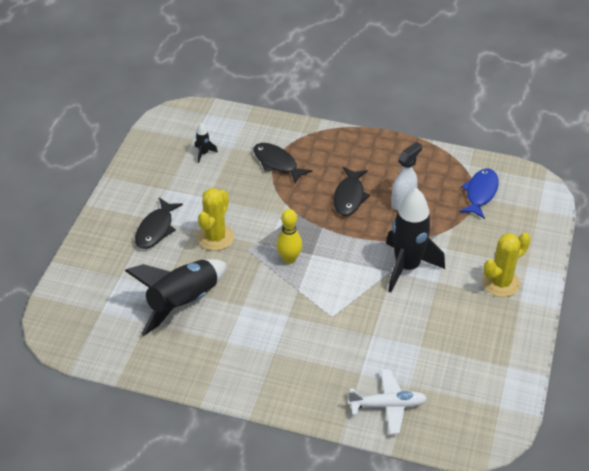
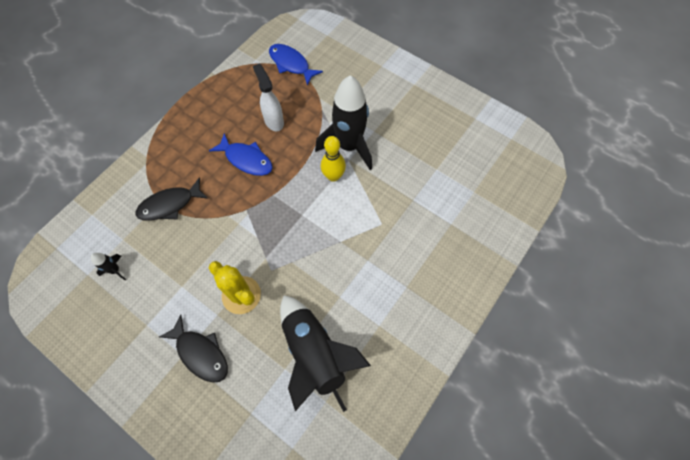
camera: 70 degrees left, 20 degrees up
(289, 259) = (299, 236): yellow bowling pin -> yellow bowling pin (333, 176)
(349, 197) = (246, 159): black fish -> blue fish
(387, 405) = (490, 215): white plane -> none
(500, 283) = (392, 89): yellow cactus -> none

